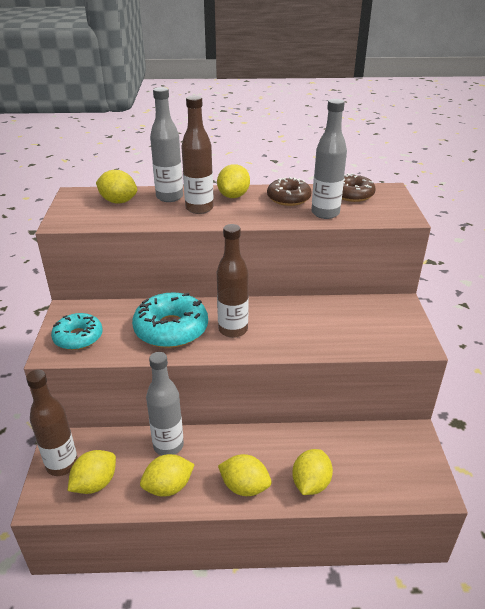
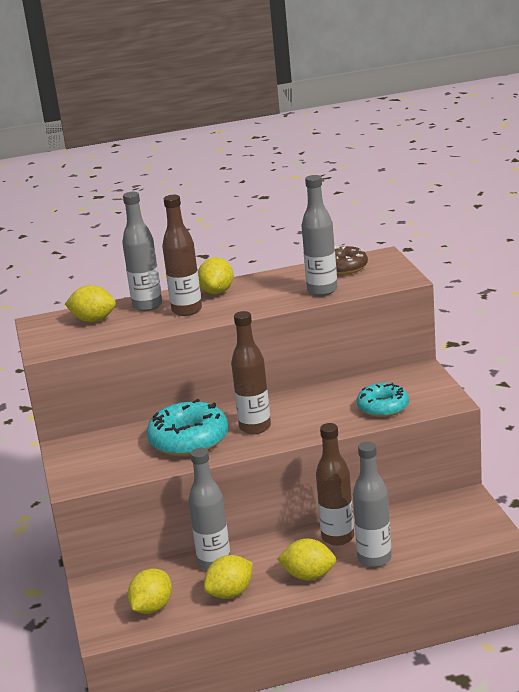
camera: 10 degrees left, 10 degrees down
(62, 465) = (108, 602): brown bottle -> brown bottle (338, 537)
(78, 337) = (92, 466): turquoise donut -> turquoise donut (383, 407)
(288, 198) = (278, 283): brown donut -> none
(310, 483) = (374, 559): yellow lemon -> grey bottle

